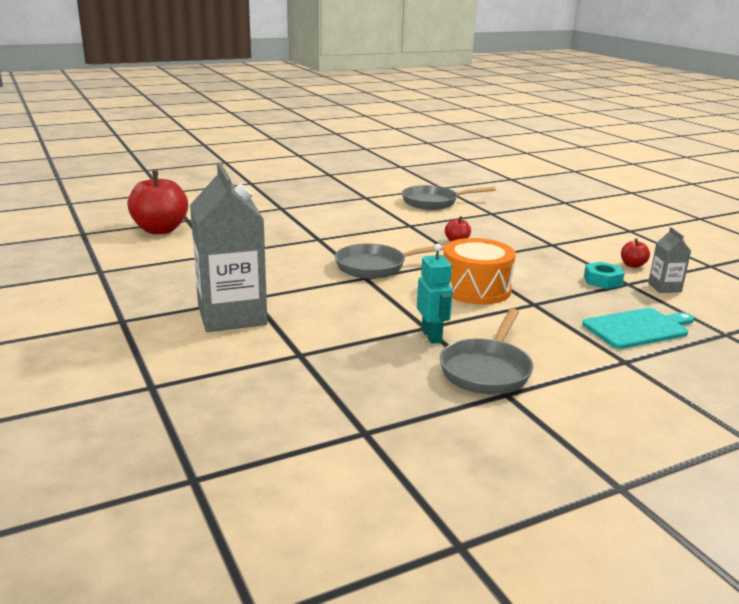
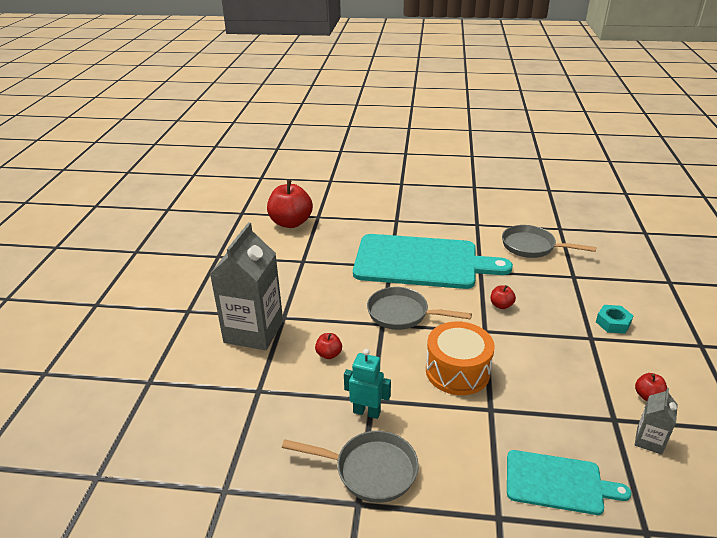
camera: 35 degrees right, 10 degrees up
(340, 310) = (329, 354): none -> red apple
(346, 230) = (421, 262): none -> turquoise cutting board
(432, 336) = (367, 412): turquoise robot -> turquoise robot turned 90 degrees counterclockwise
(487, 370) = (370, 470): grey pan -> grey pan turned 135 degrees counterclockwise
(602, 281) = (590, 406): turquoise nut -> turquoise nut (613, 323)

